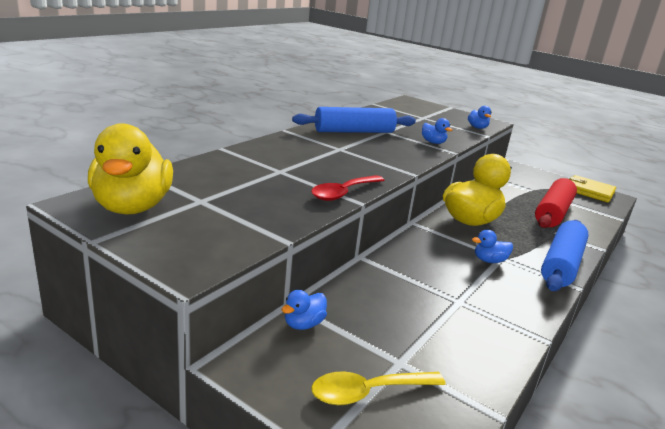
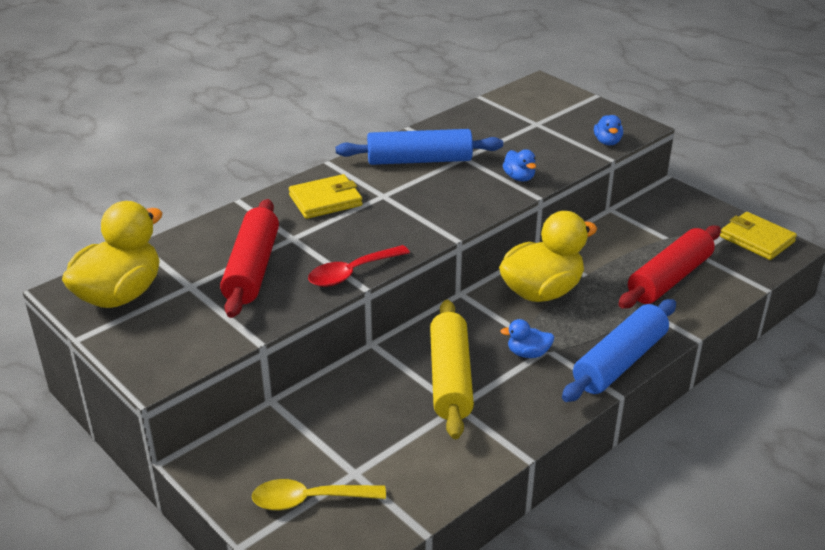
camera: 15 degrees right, 10 degrees up
(132, 207) = (120, 295): yellow duck -> yellow duck turned 150 degrees counterclockwise
(254, 190) = (252, 269): none -> red rolling pin
(295, 150) = (325, 200): none -> yellow wallet
(303, 324) = (276, 425): blue duck -> none
(440, 280) = (450, 378): none -> yellow rolling pin

